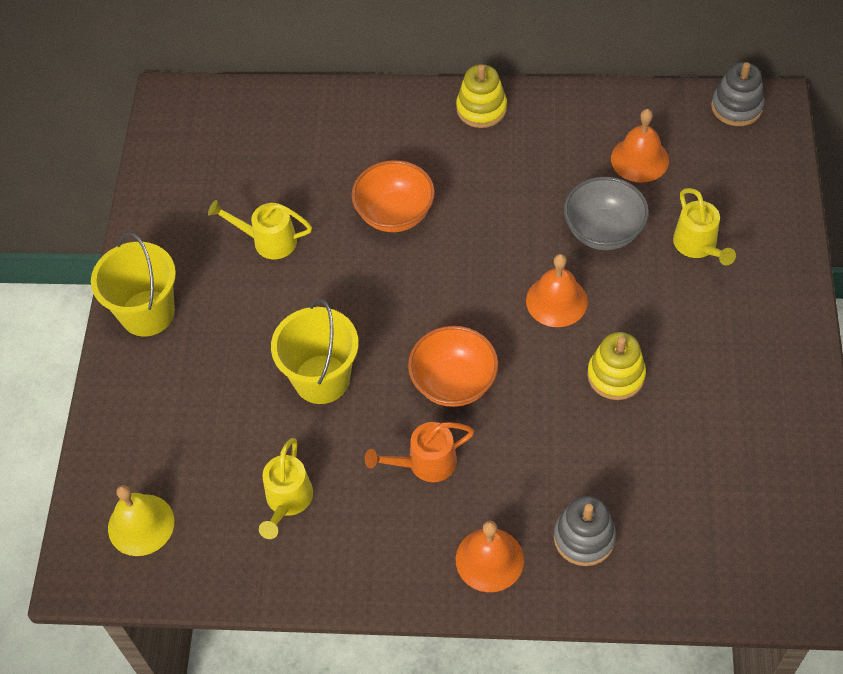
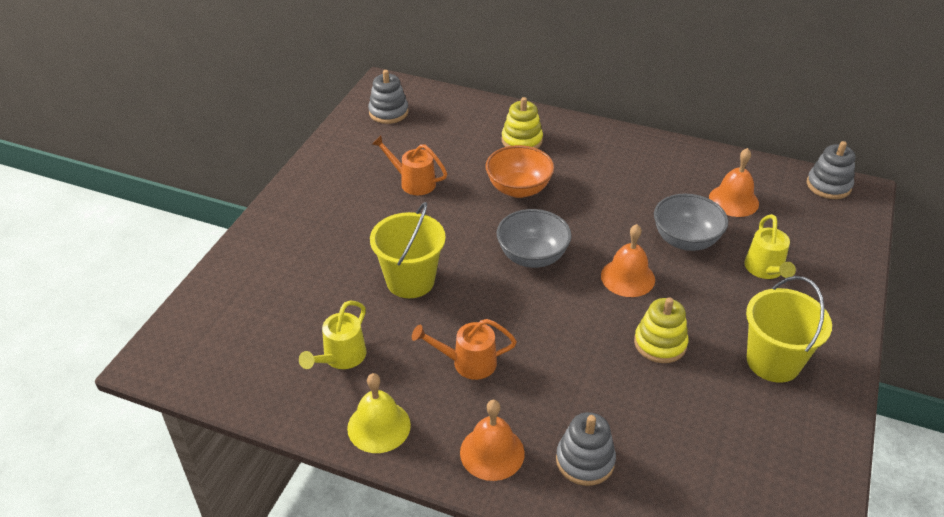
camera: 15 degrees right, 15 degrees down
(141, 524) = (217, 341): yellow bell -> yellow bell (379, 426)
(147, 313) = (300, 204): yellow bucket -> yellow bucket (773, 361)
(194, 142) = (388, 112): none -> grey stacking toy
(268, 241) = (413, 182): yellow watering can -> orange watering can
(444, 305) = (532, 256): none -> grey bowl
(453, 383) = (517, 312): orange bowl -> none
(481, 109) = (615, 140): yellow stacking toy -> yellow stacking toy (521, 140)

